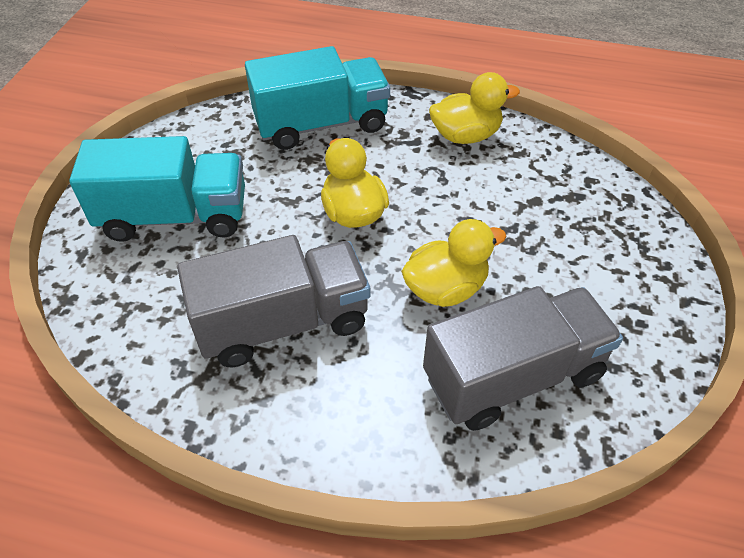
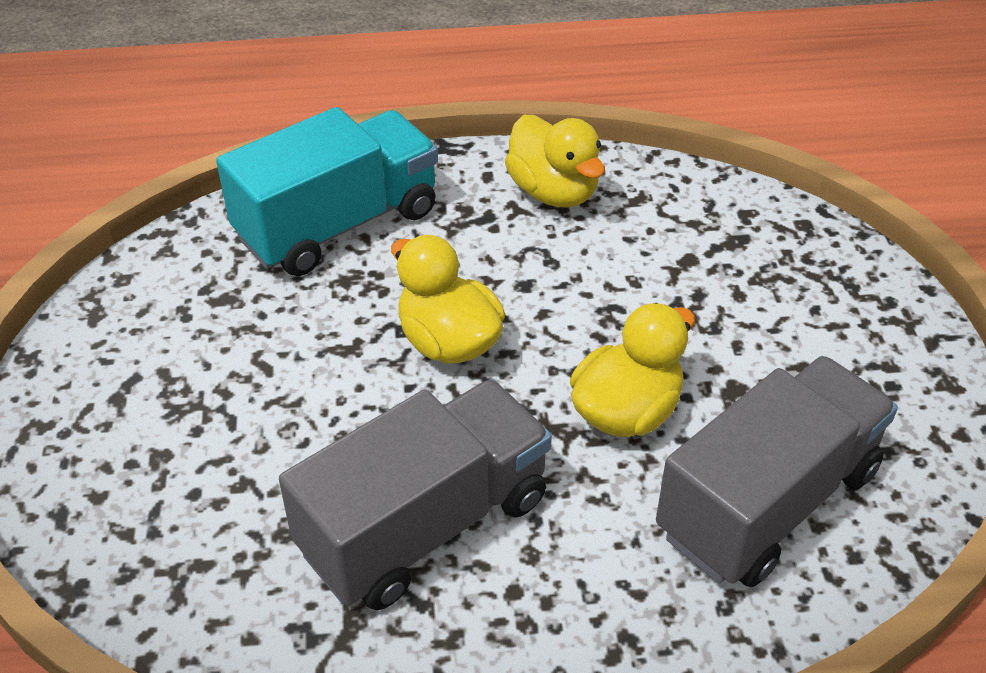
camera: 20 degrees left, 5 degrees down
(175, 216) = (182, 418): turquoise truck -> none
(465, 135) = (553, 192): yellow duck -> yellow duck turned 90 degrees clockwise

